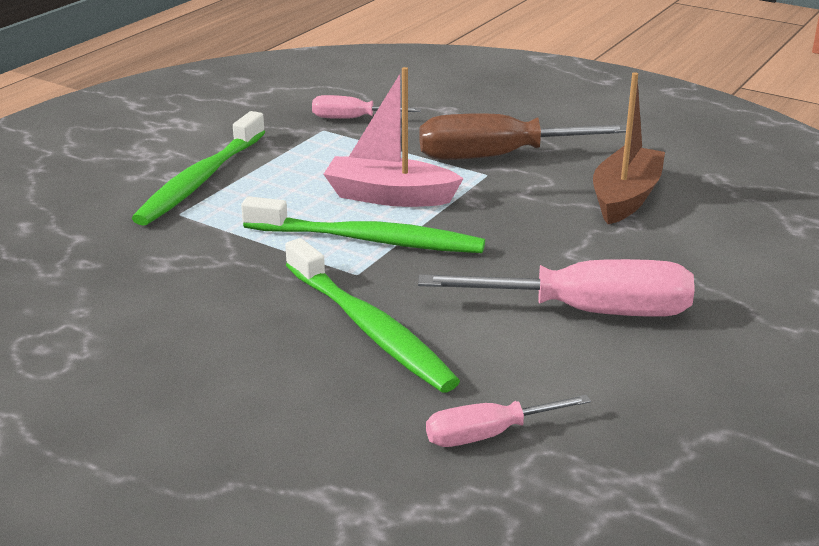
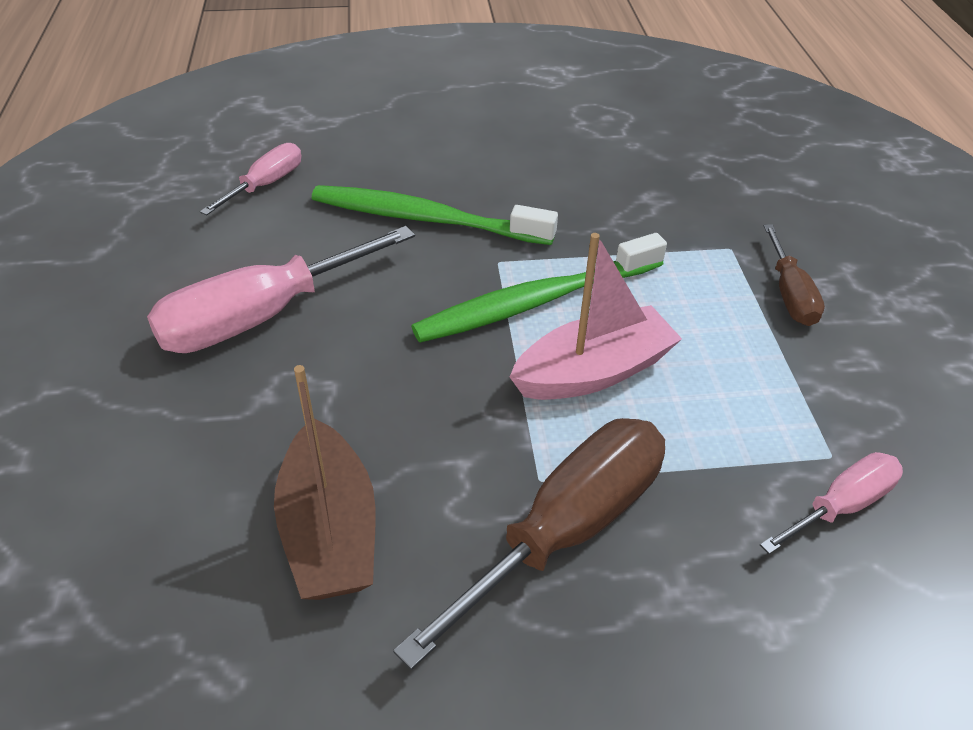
camera: 140 degrees right, 15 degrees up
(201, 180) = (789, 294): green toothbrush -> brown screwdriver

